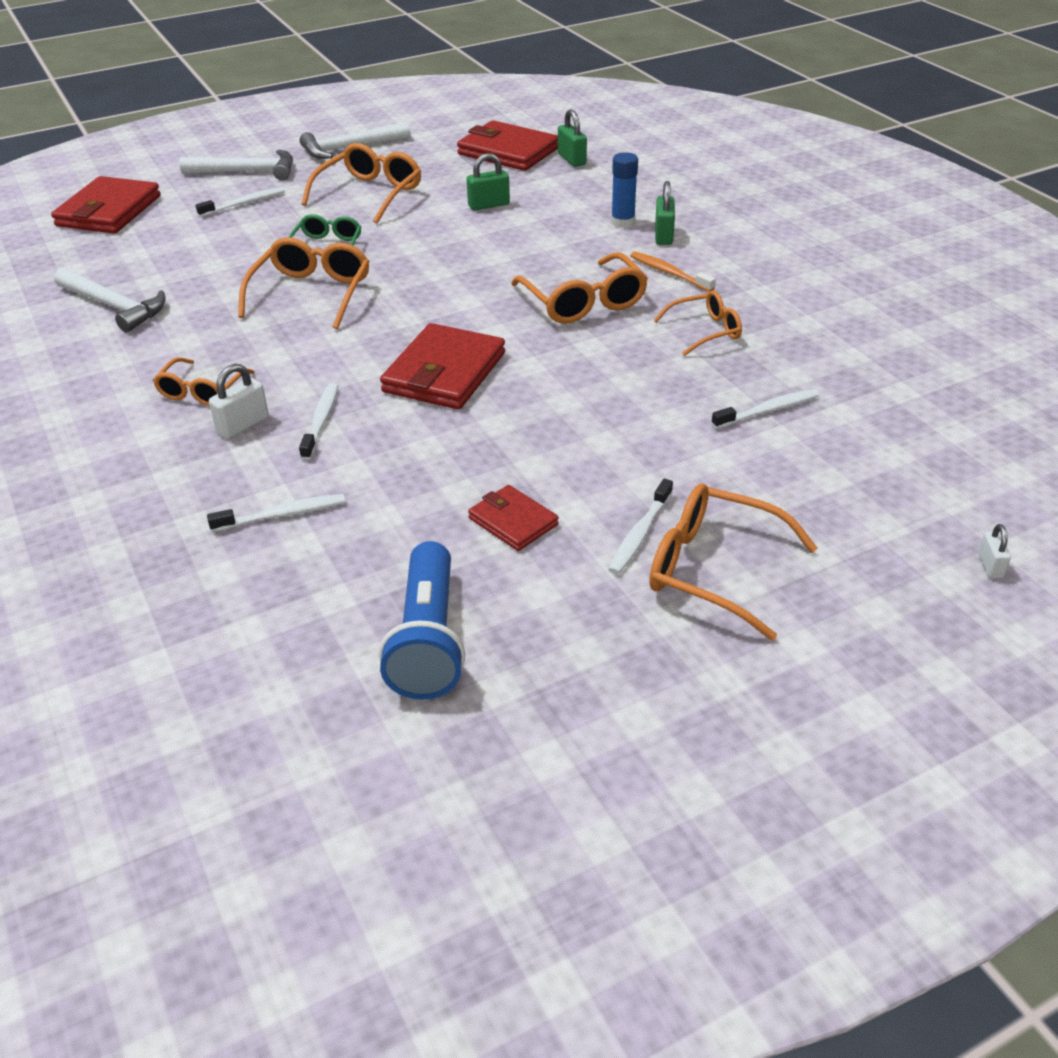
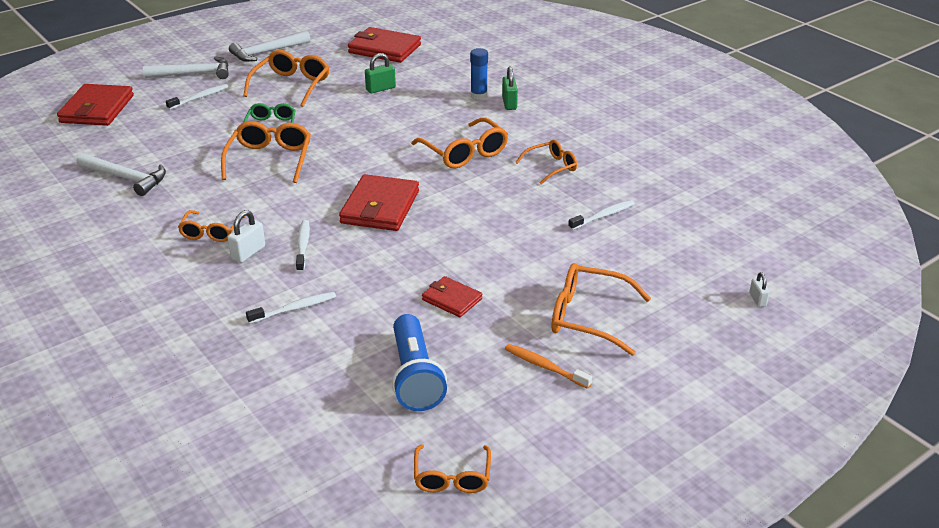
camera: 10 degrees left, 5 degrees down
(442, 819) = (452, 477): none -> orange glasses
(572, 159) = (432, 52): green padlock -> none
(640, 534) = (536, 300): white toothbrush -> none
(669, 273) = (519, 129): orange toothbrush -> orange toothbrush (545, 367)

